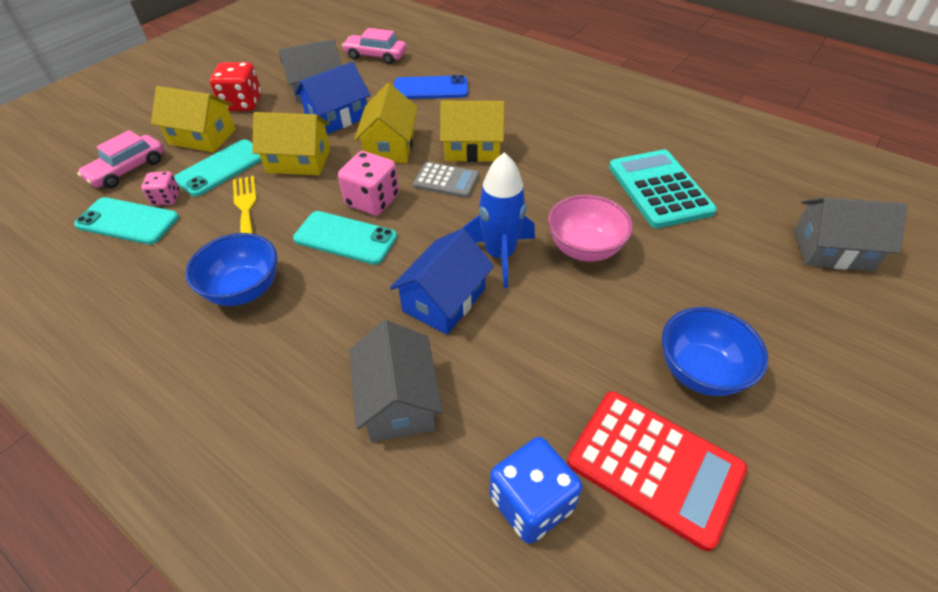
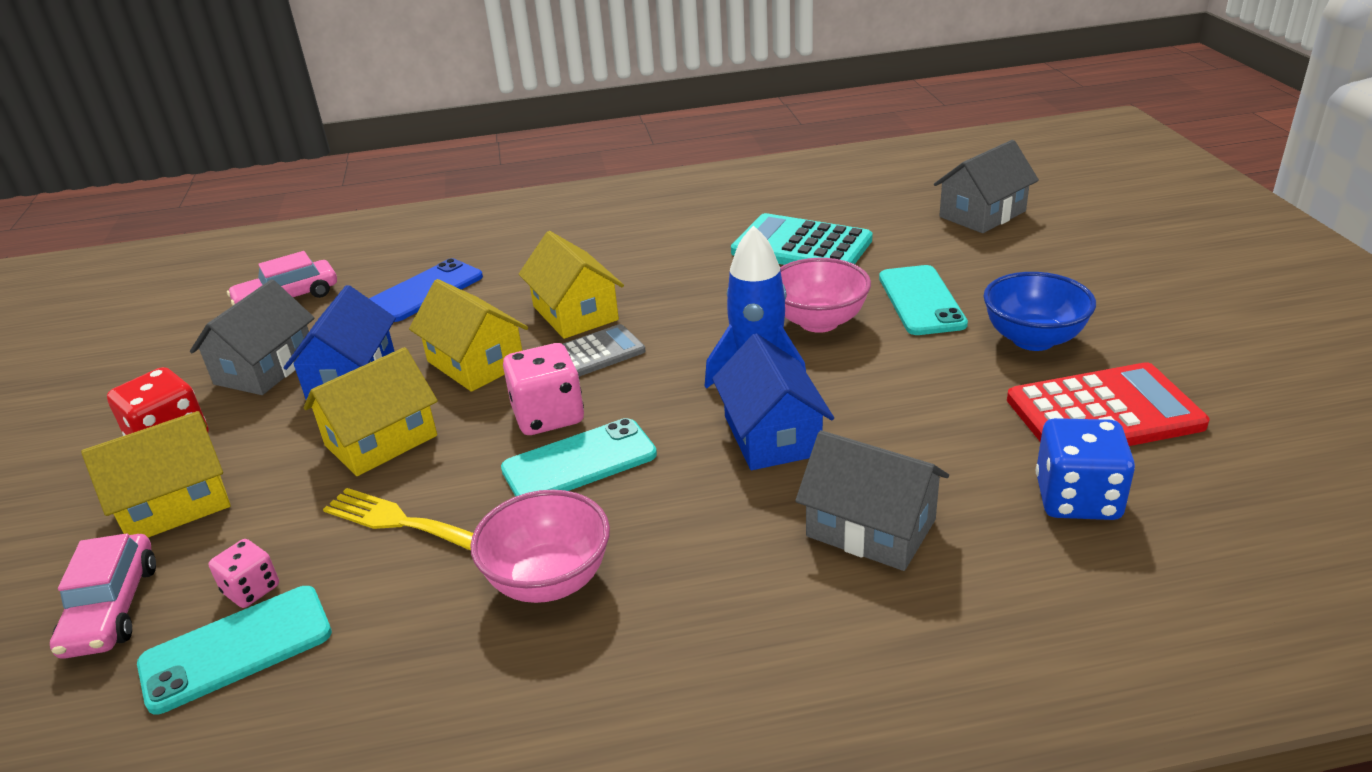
camera: 45 degrees left, 15 degrees down
(221, 168) = (277, 512): turquoise phone -> turquoise phone (921, 301)
(244, 290) = (549, 580): blue bowl -> pink bowl
(472, 148) = (575, 313): yellow house -> yellow house turned 75 degrees counterclockwise

